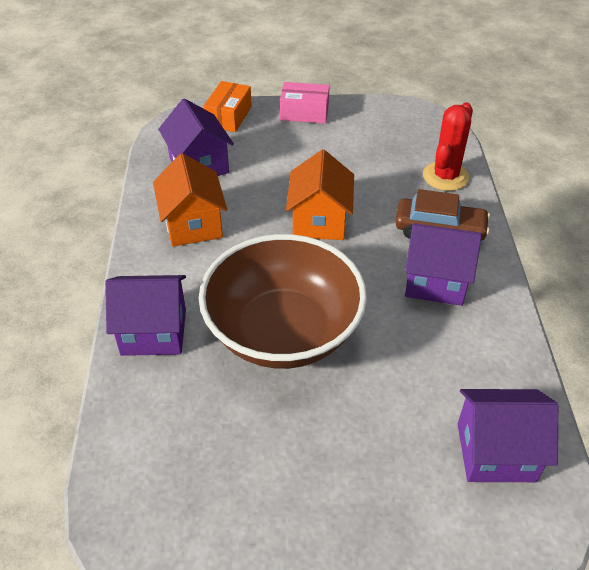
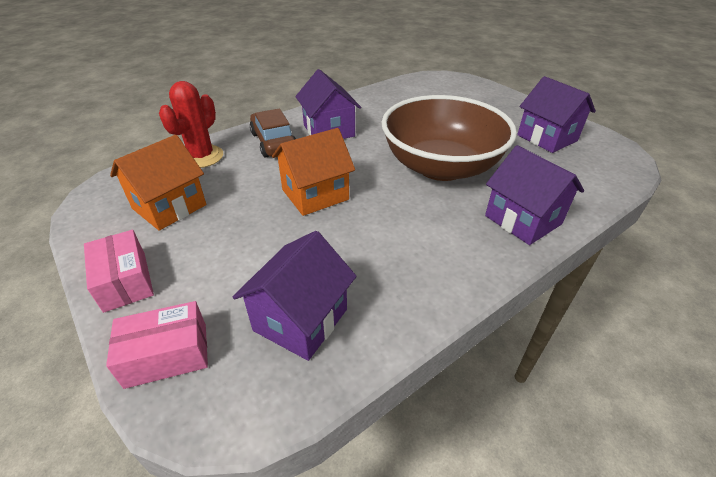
camera: 125 degrees left, 5 degrees down
(193, 225) = (397, 265): orange house -> orange house (169, 207)
(229, 116) = (167, 355): orange box -> pink box
(445, 176) = (201, 157): red cactus -> red cactus turned 60 degrees counterclockwise
(496, 452) = (423, 91): purple house -> purple house (547, 138)

